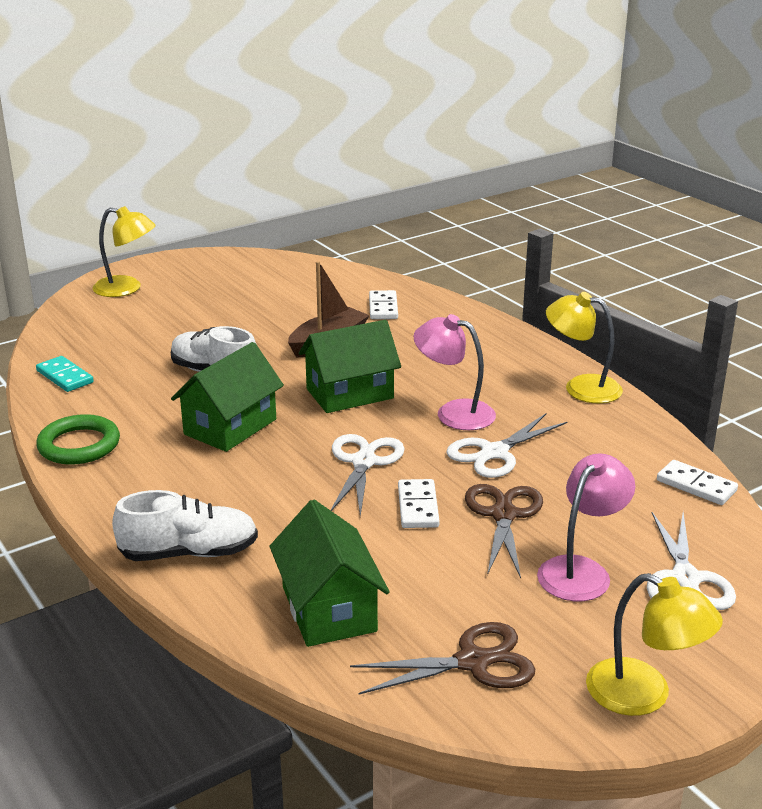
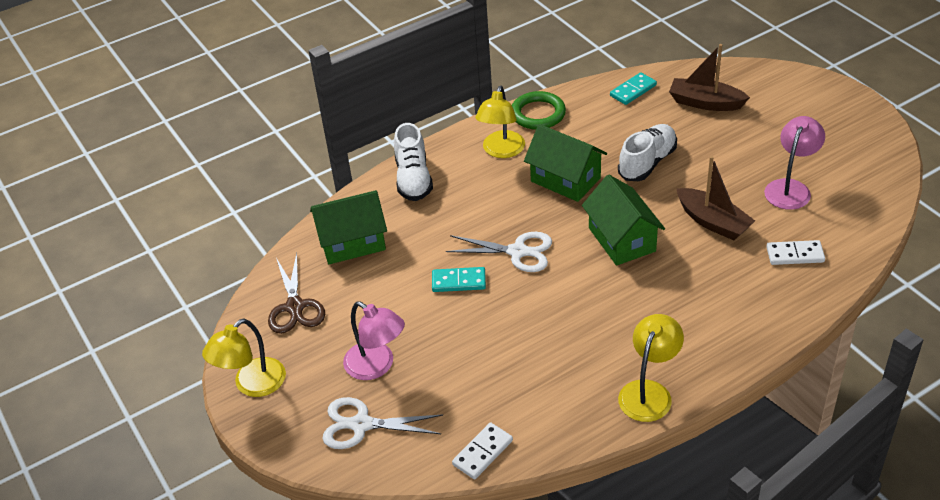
camera: 95 degrees right, 15 degrees up
(115, 335) = (705, 103): none -> brown boat
(127, 288) = (796, 95): yellow lamp -> yellow lamp (501, 151)
(418, 507) = (458, 282): white domino -> turquoise domino
(454, 412) = (595, 303): pink lamp -> pink lamp (790, 188)
(494, 453) = (532, 326): white scissors -> none
(503, 515) = (446, 327): brown scissors -> none

